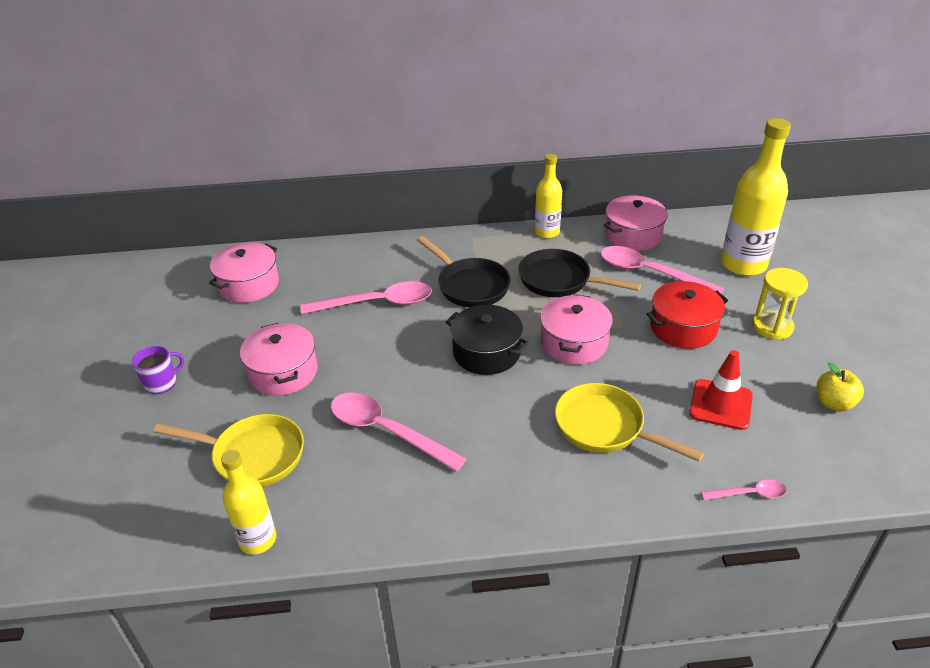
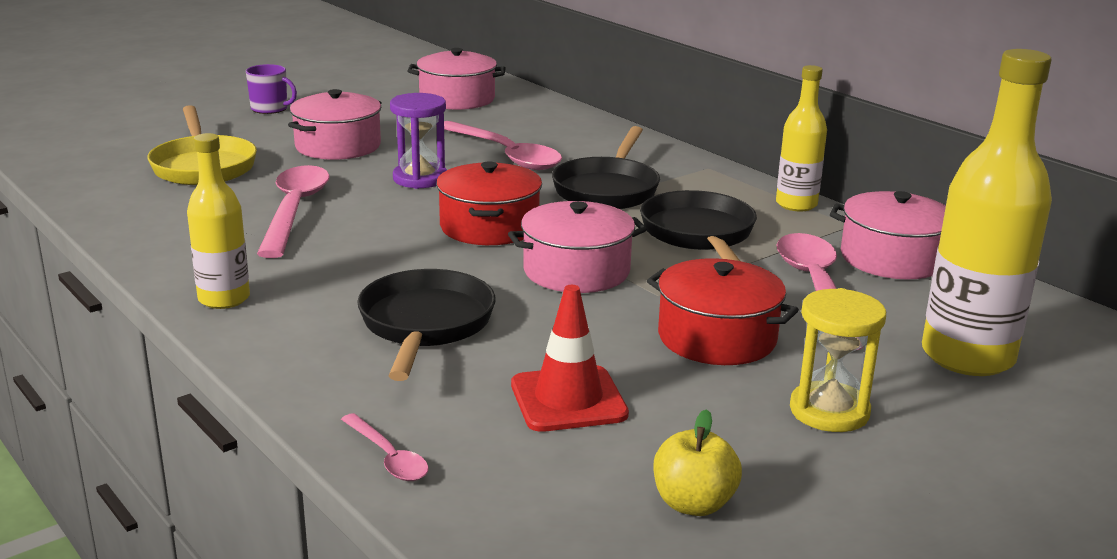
camera: 55 degrees right, 15 degrees down
(258, 540) = (91, 197): yellow bottle -> yellow bottle (224, 299)
(383, 354) = (420, 179): none -> purple hourglass
(486, 352) = (489, 226): black pot -> red pot
(605, 427) = (425, 325): yellow pan -> black pan

